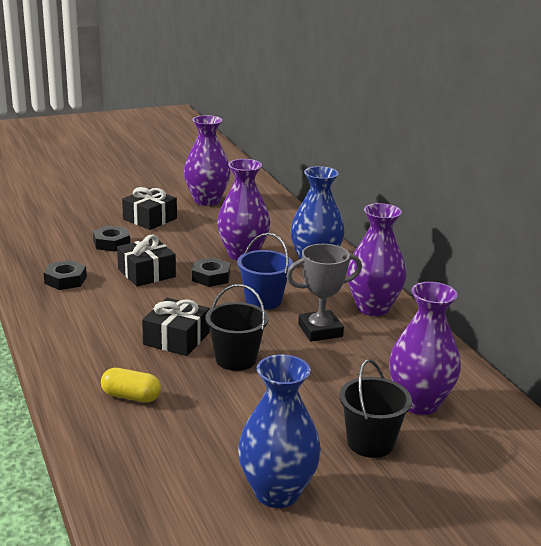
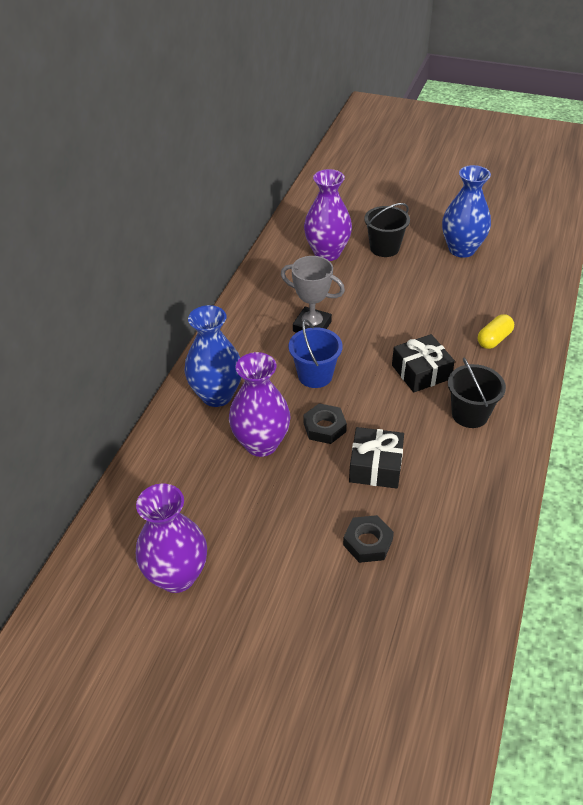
camera: 135 degrees left, 20 degrees up
(65, 280) = (460, 499): black nut -> none
(131, 396) = (494, 339): yellow capsule -> yellow capsule turned 75 degrees clockwise
(150, 219) = (283, 572): black gift -> none
(236, 359) = (397, 333): black bucket -> black bucket (470, 414)
(373, 308) = (247, 326): purple vase -> none

